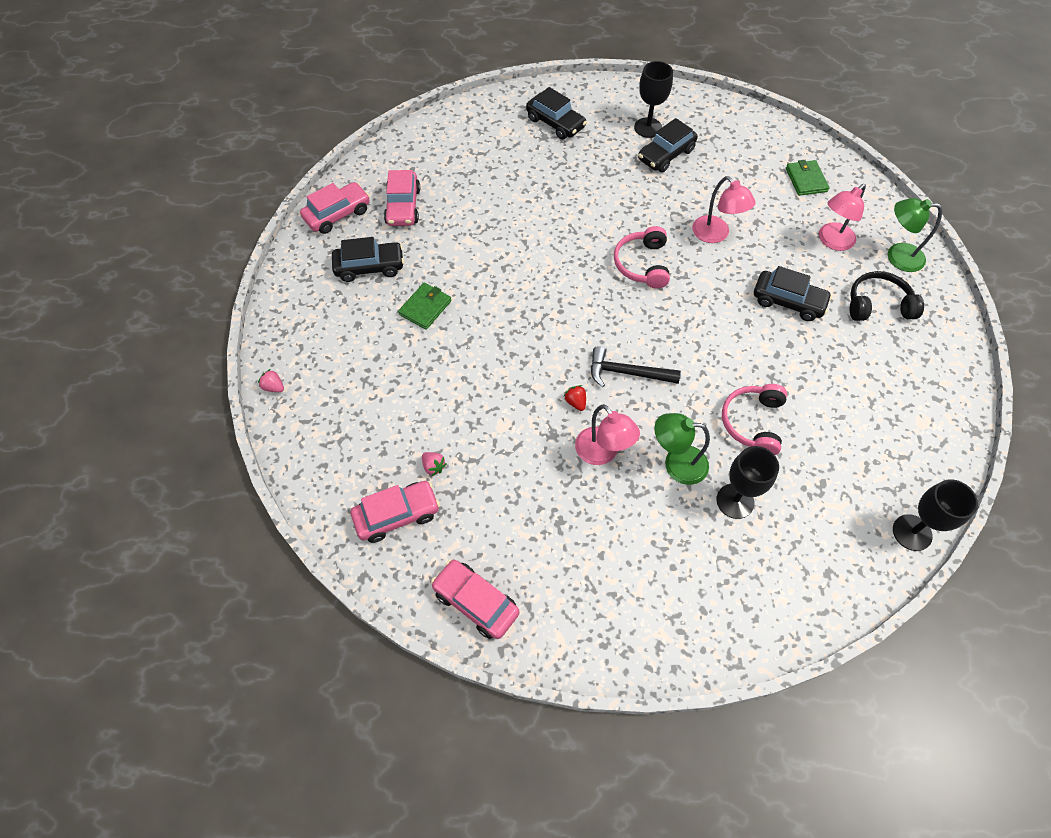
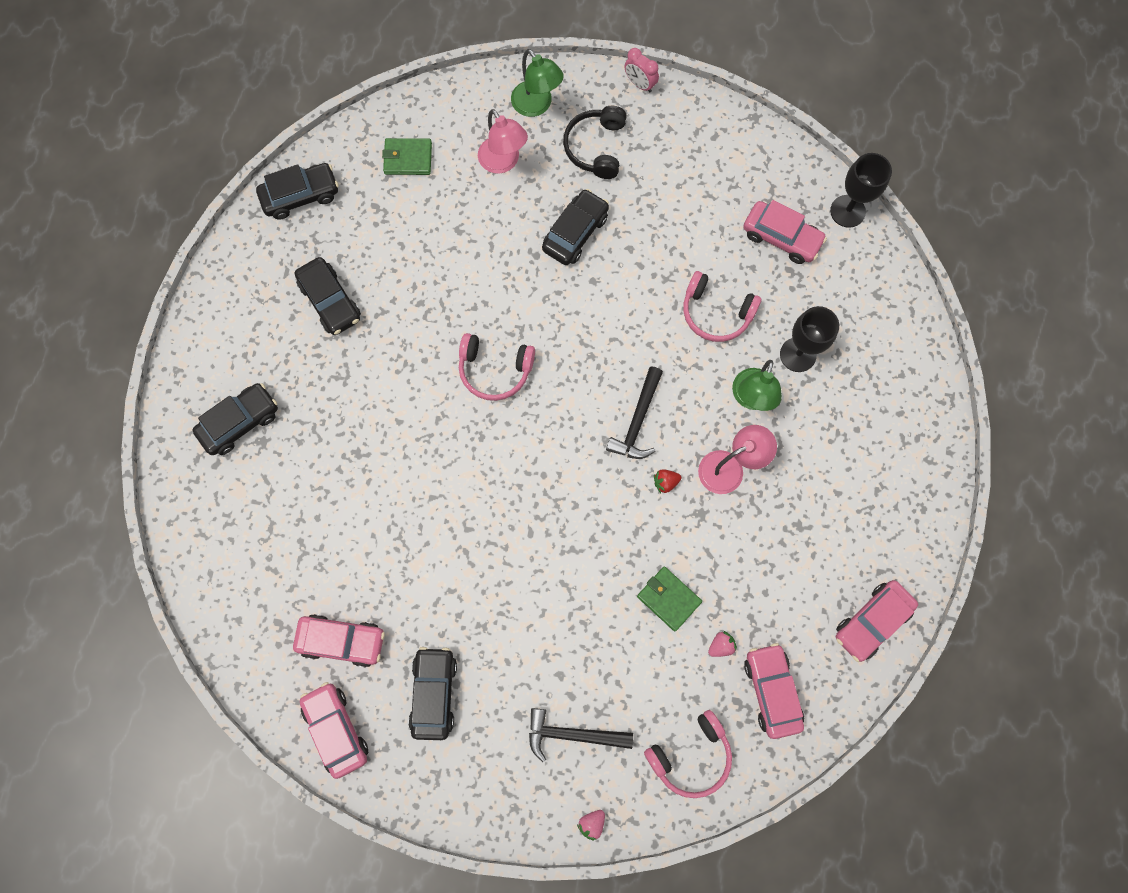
camera: 80 degrees left, 15 degrees up
(333, 454) = (691, 755): none -> pink headphones
(345, 363) = (572, 734): none -> black hammer
(425, 307) = (510, 630): green wallet -> green wallet (668, 599)
(648, 128) = (278, 310): black goblet -> none
(715, 235) = (468, 279): pink lamp -> none
(745, 124) = (301, 196): none -> black car
(854, 471) = (781, 237): none -> pink car
(897, 256) = (537, 105): green lamp -> green lamp turned 60 degrees counterclockwise
(959, 329) = (639, 84): none -> pink clock

